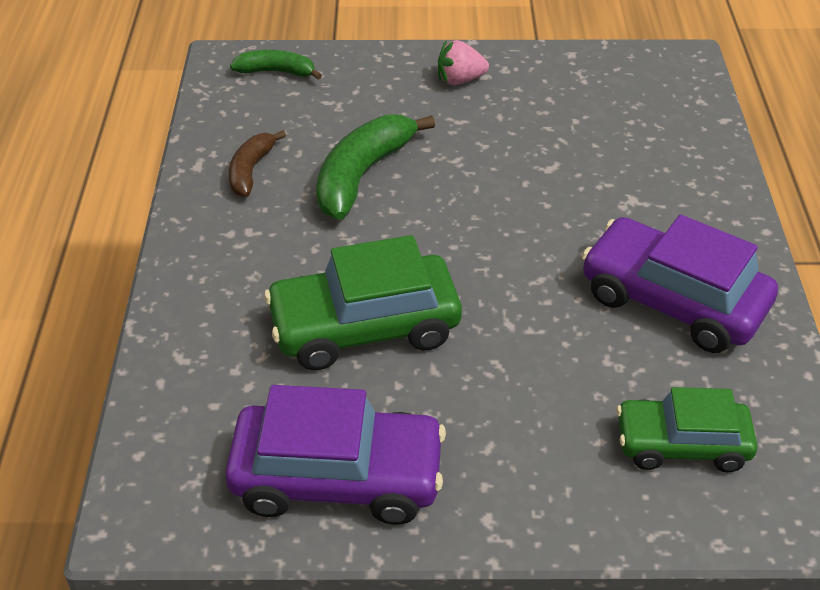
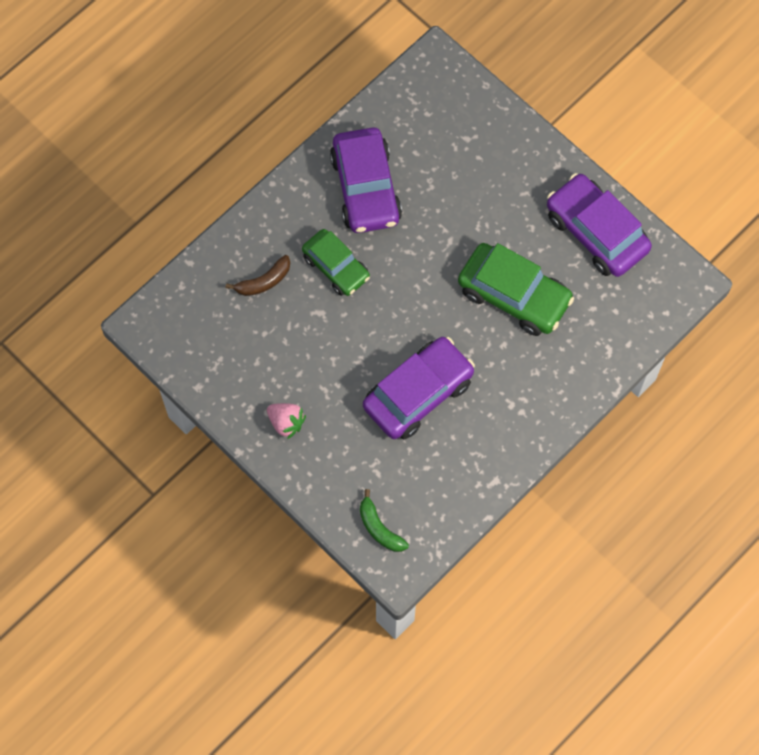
camera: 135 degrees left, 25 degrees up
(251, 171) = (471, 450): brown banana -> brown banana (263, 281)
(362, 175) = (418, 393): green banana -> purple car
(681, 444) = (449, 128): green car -> green car (336, 267)

